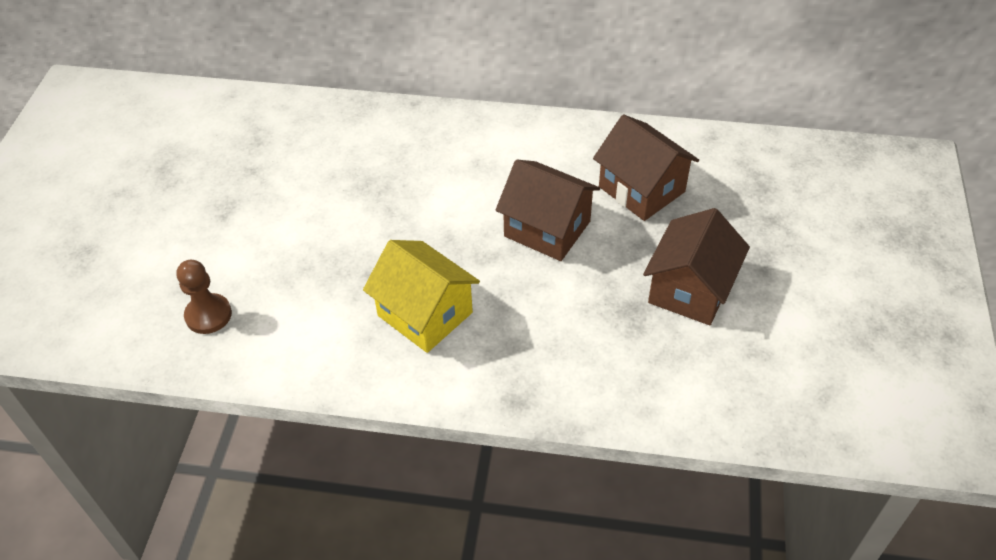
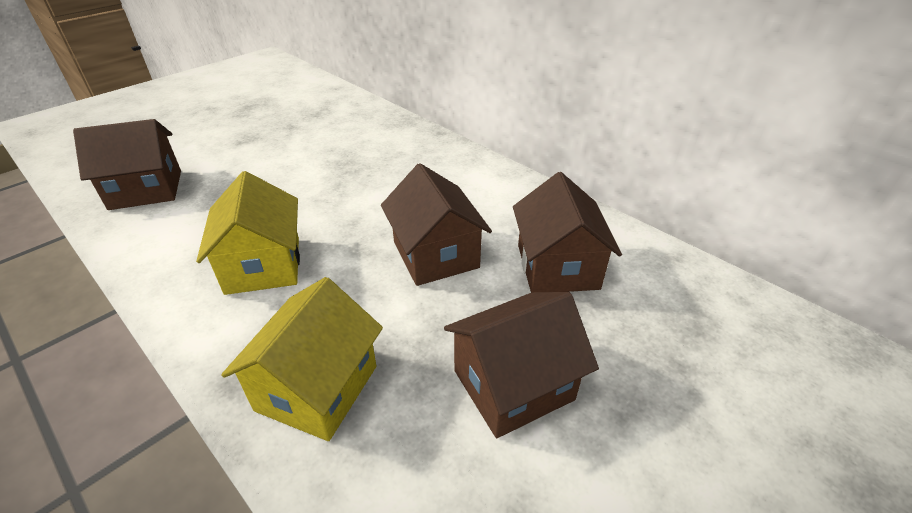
camera: 35 degrees right, 10 degrees down
(208, 315) = (146, 190): brown pawn -> brown house
(576, 366) = (317, 388): none -> yellow house

